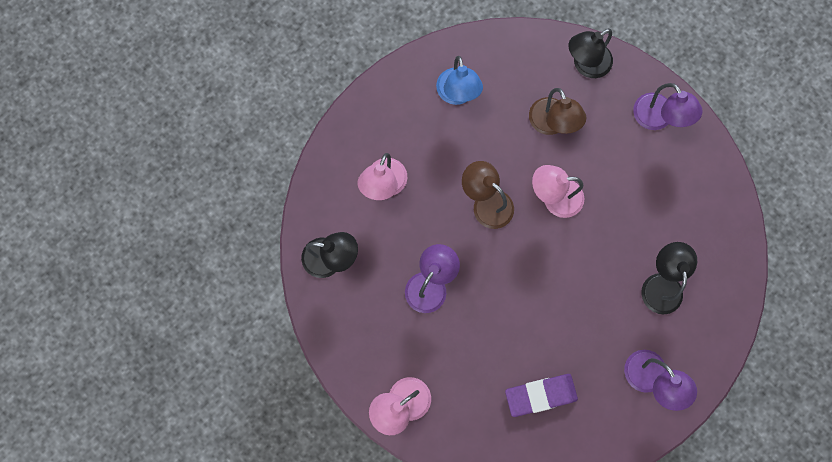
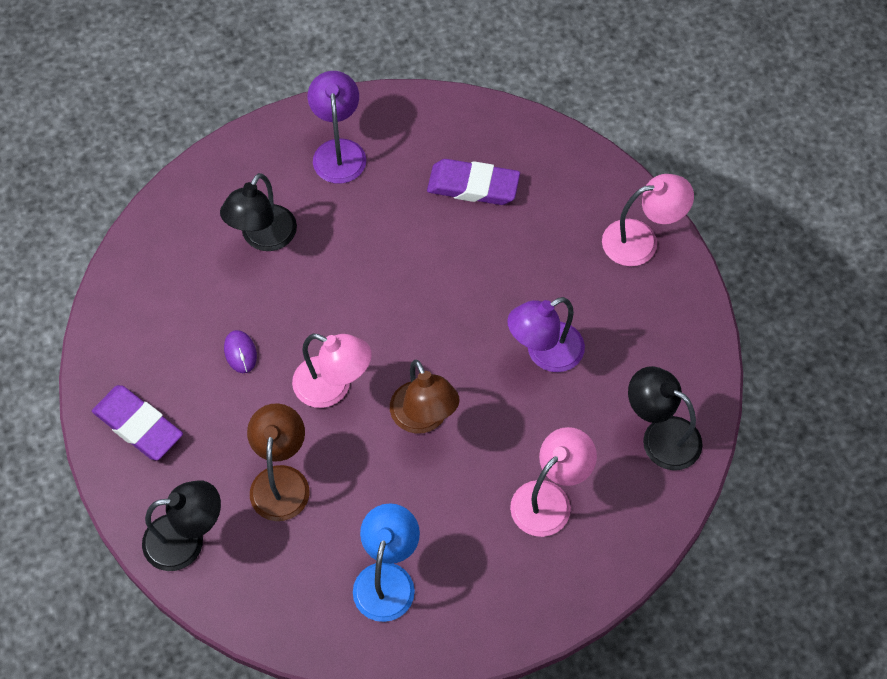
camera: 155 degrees left, 15 degrees down
(626, 194) = (240, 352): none -> purple mouse
(658, 119) = (138, 426): purple lamp -> purple eraser

